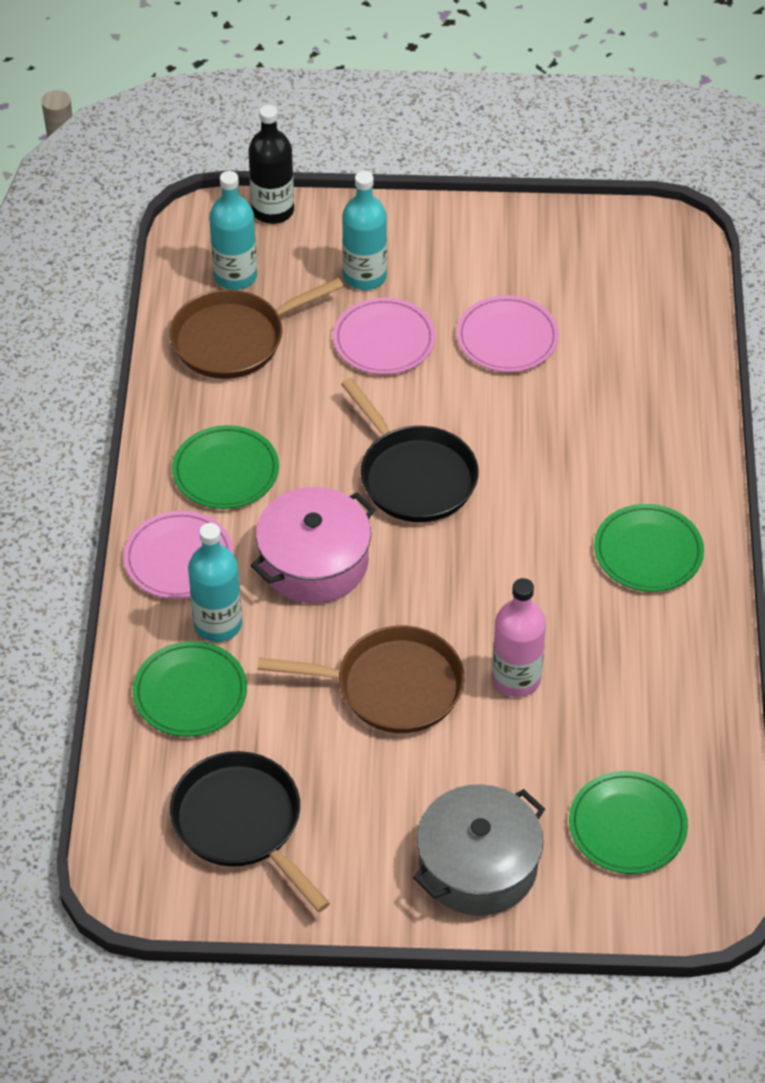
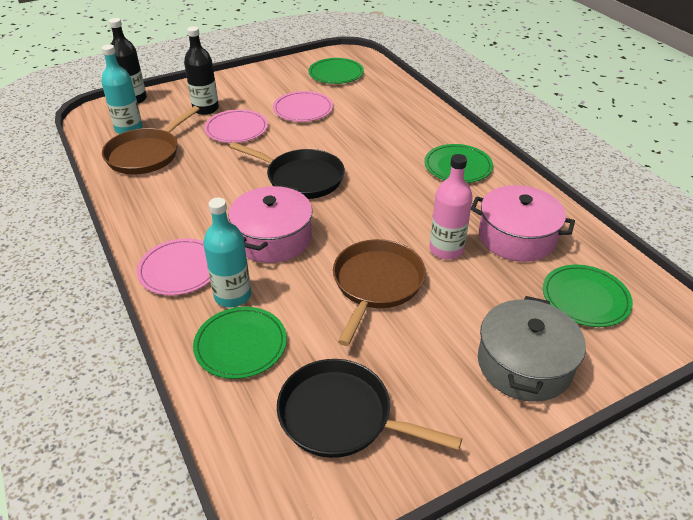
camera: 30 degrees left, 10 degrees down
(226, 471) = (182, 214): green plate -> green plate (336, 74)
(364, 276) = (205, 109): turquoise bottle -> black bottle
(392, 686) = (376, 284): brown pan -> brown pan turned 45 degrees counterclockwise
(623, 703) = (516, 237): none -> pink pot

